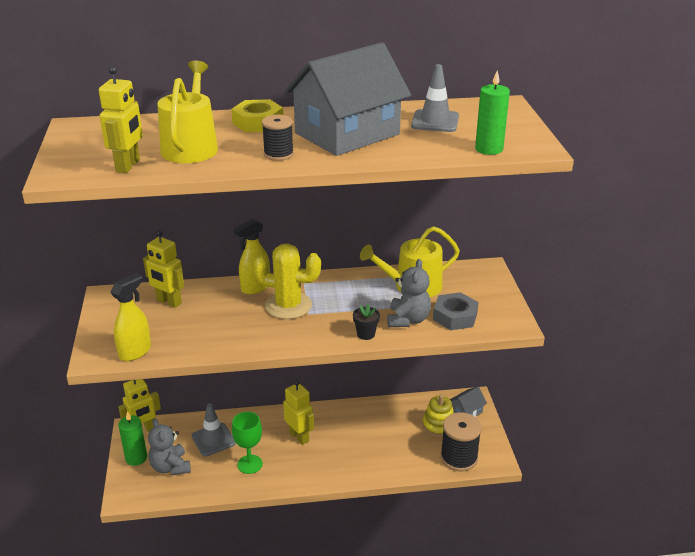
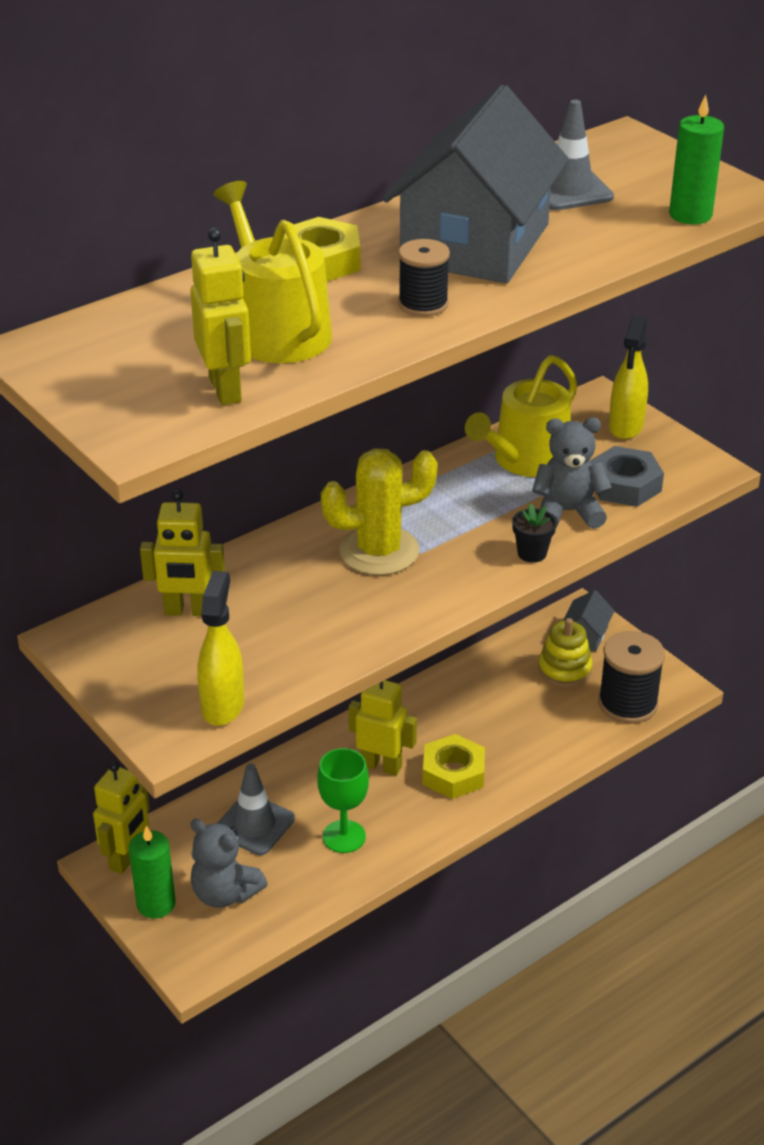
camera: 30 degrees left, 5 degrees up
(255, 287) = (299, 541): yellow spray bottle -> yellow spray bottle (626, 427)
(332, 455) = (453, 773): none -> yellow nut
(408, 320) = (568, 512): grey teddy bear -> grey teddy bear turned 75 degrees counterclockwise

